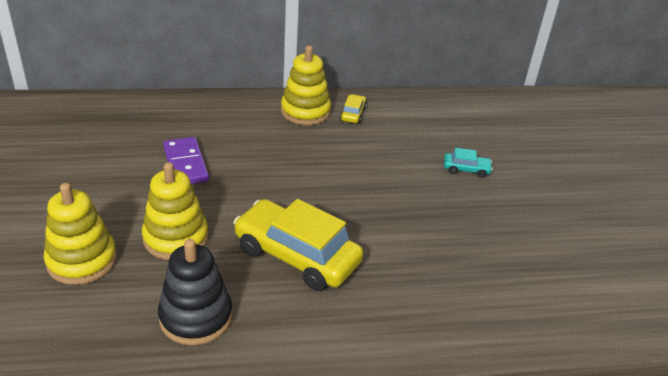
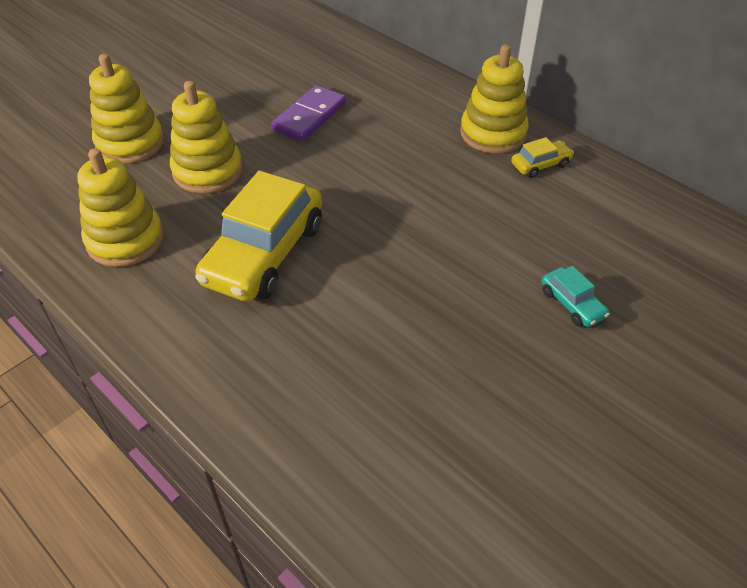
camera: 55 degrees right, 10 degrees up
(196, 317) = (125, 240): black stacking toy -> yellow stacking toy
(296, 256) = (265, 254): yellow car -> yellow car turned 150 degrees counterclockwise

